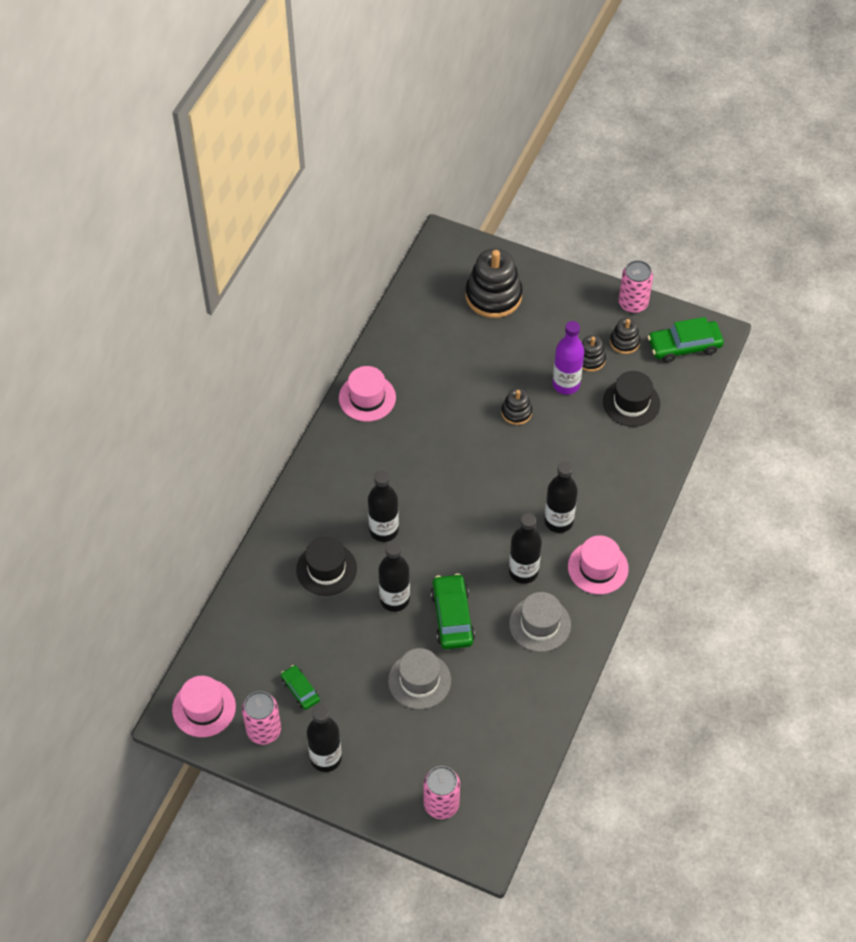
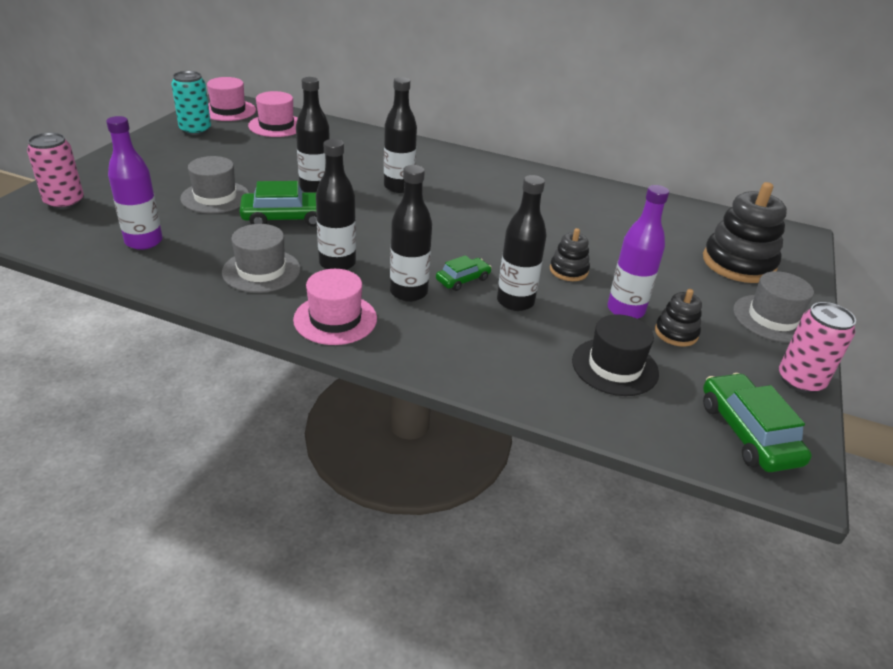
camera: 85 degrees right, 20 degrees down
(264, 730) = (195, 130): pink can -> turquoise can
(300, 690) = (229, 145): green car -> green car (463, 279)
(326, 569) = (356, 159): black hat -> none
(326, 758) = (152, 152): black bottle -> black bottle (515, 302)
(367, 398) = (560, 185): pink hat -> pink hat (276, 126)
(504, 719) = (144, 241): none -> purple bottle
(566, 297) = (772, 318): none -> grey hat
(624, 342) = (723, 367): black stacking toy -> none

